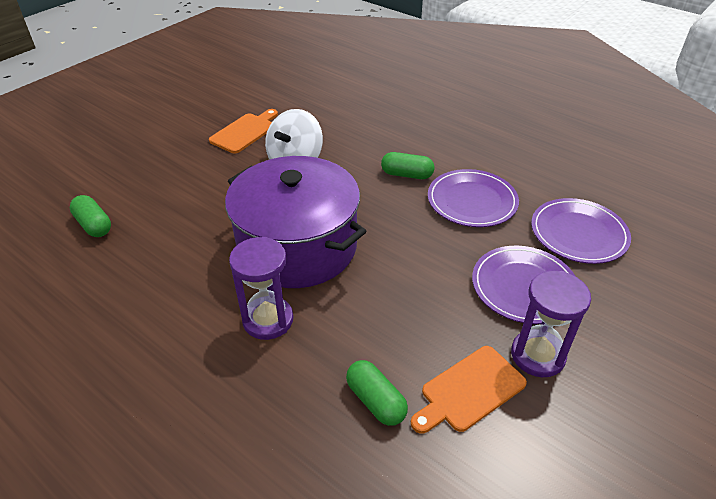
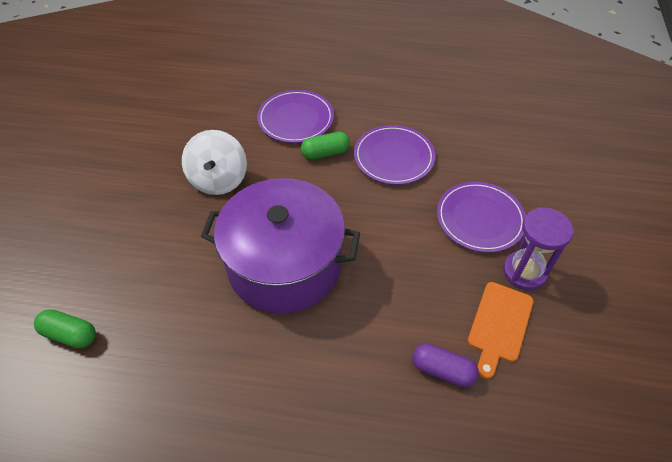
camera: 30 degrees left, 10 degrees up
(245, 132) = (145, 166): orange cutting board -> none
(268, 320) = (311, 346): purple hourglass -> none
(375, 401) = (442, 370): green capsule -> purple capsule
(578, 233) = (487, 153): purple plate -> purple plate (296, 119)

